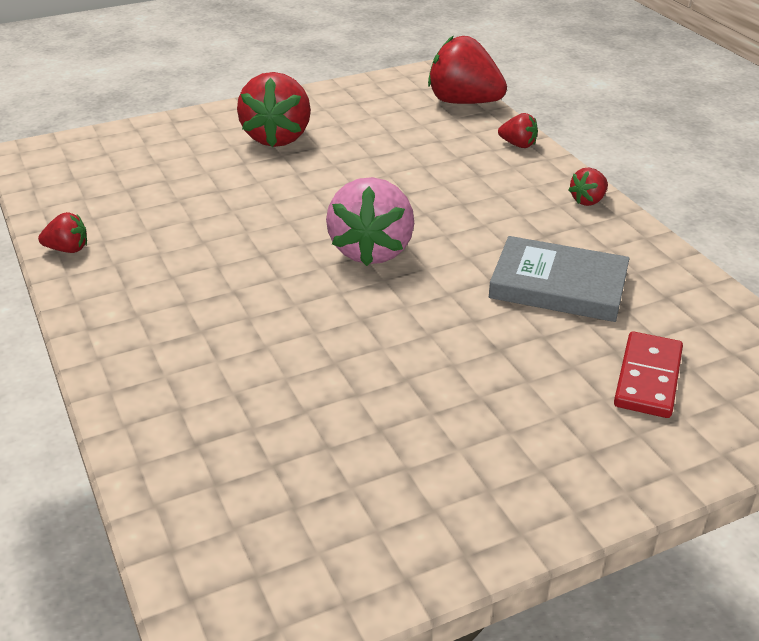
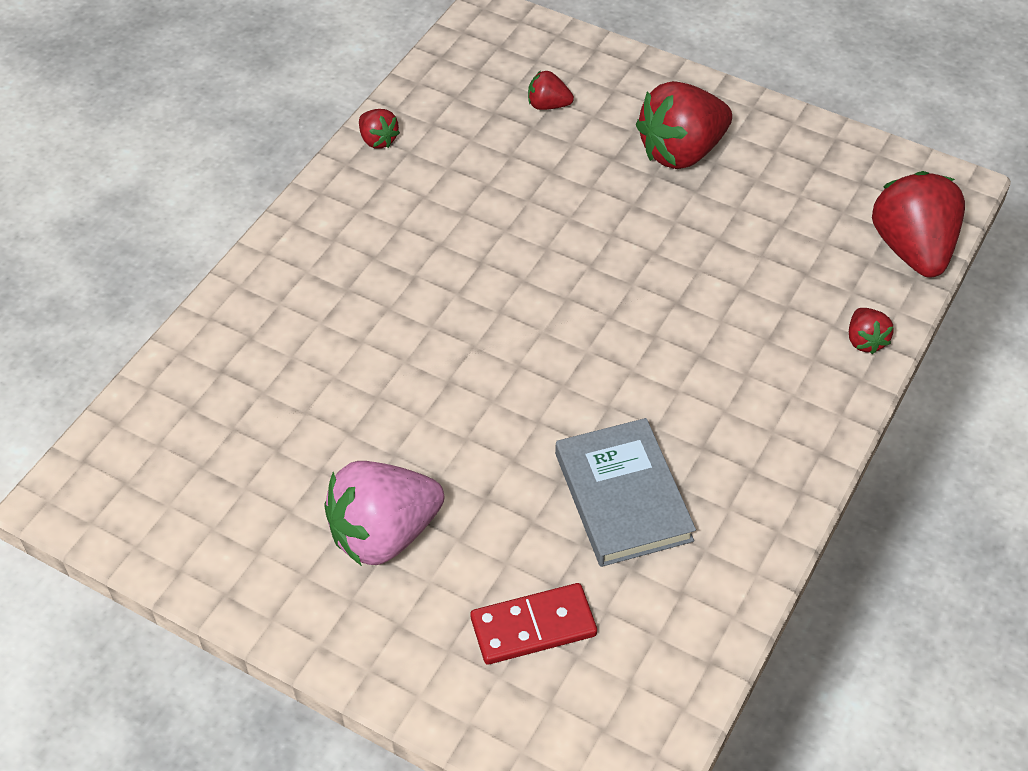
camera: 55 degrees right, 15 degrees up
(371, 250) = (554, 331): pink strawberry -> pink strawberry (384, 534)
(588, 201) = (805, 452): red strawberry -> red strawberry (548, 105)

